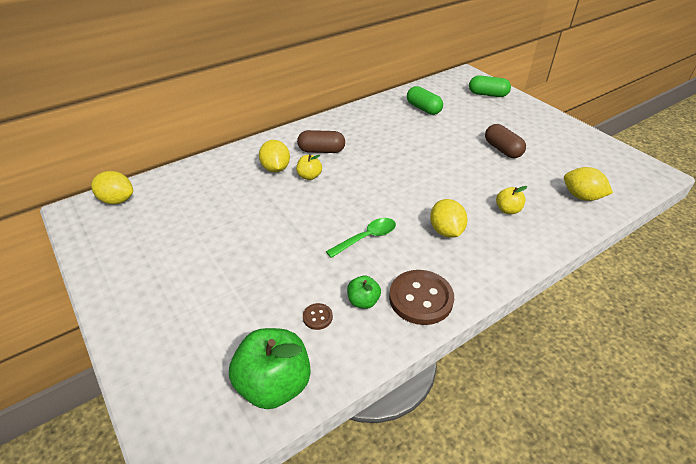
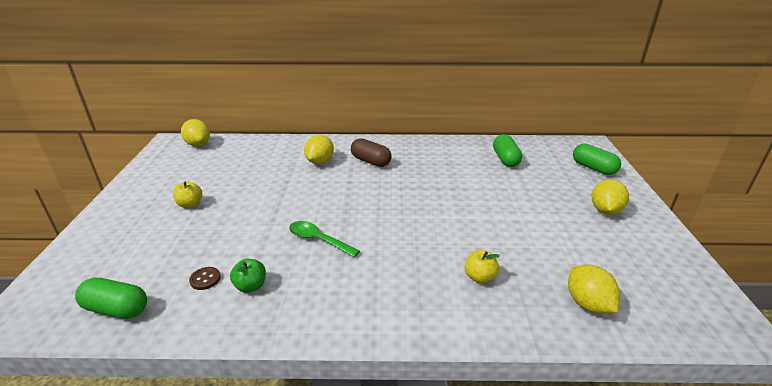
camera: 35 degrees right, 10 degrees down
(274, 384) = (116, 309): green apple -> green capsule
(309, 176) = (336, 176): yellow apple -> yellow apple (190, 204)
(366, 238) = (318, 240): green spoon -> green spoon turned 150 degrees counterclockwise
(421, 298) = (296, 310): brown button -> none
(446, 231) = (392, 266): yellow lemon -> yellow lemon (605, 210)
(502, 150) = (546, 221): brown capsule -> none

